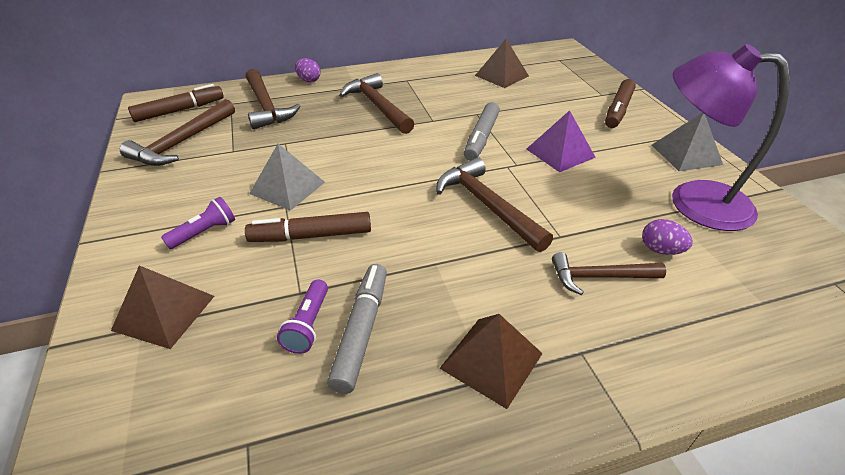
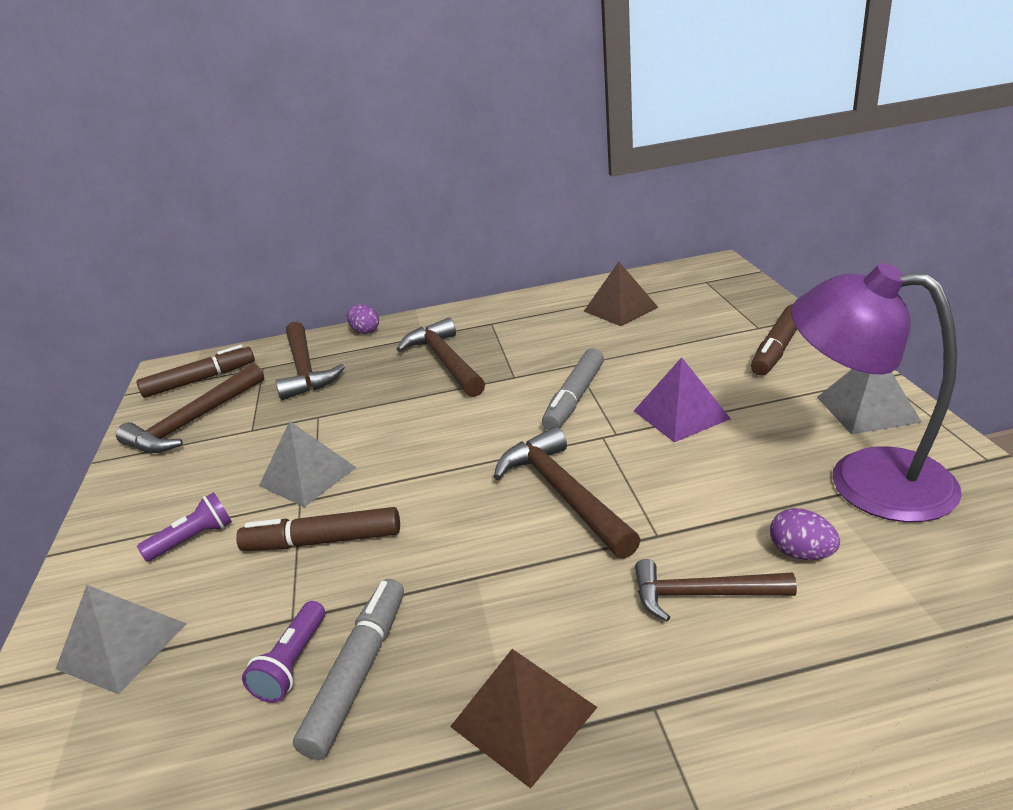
camera: 10 degrees right, 10 degrees down
(164, 312) = (122, 645): brown pyramid -> grey pyramid

